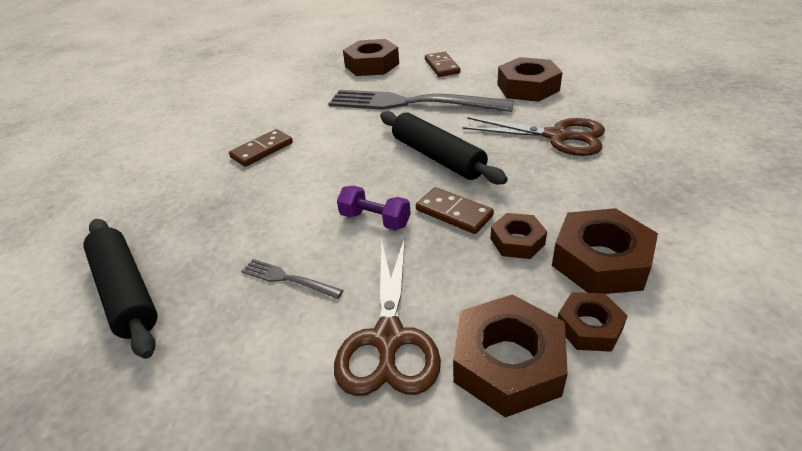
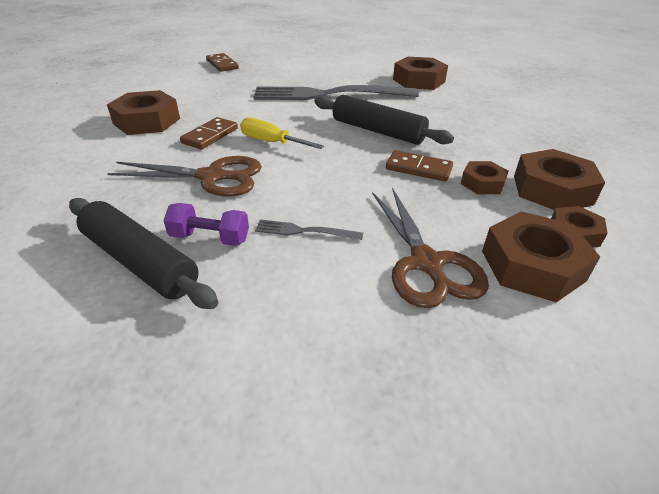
camera: 20 degrees left, 0 degrees up
(317, 163) = (272, 142): none -> yellow screwdriver
(372, 65) = (274, 68): brown nut -> brown nut (147, 121)
(375, 220) = (355, 179): purple dumbbell -> purple dumbbell (210, 238)
(441, 66) = (337, 68): brown domino -> brown domino (222, 64)
(557, 136) = (464, 112): brown scissors -> brown scissors (212, 177)

